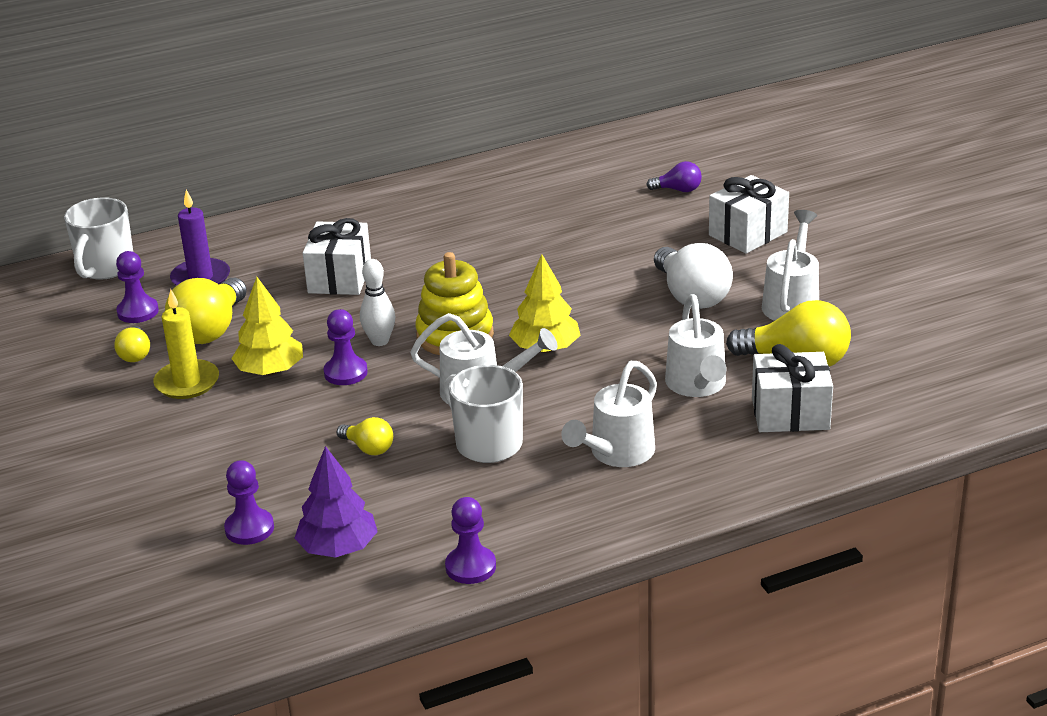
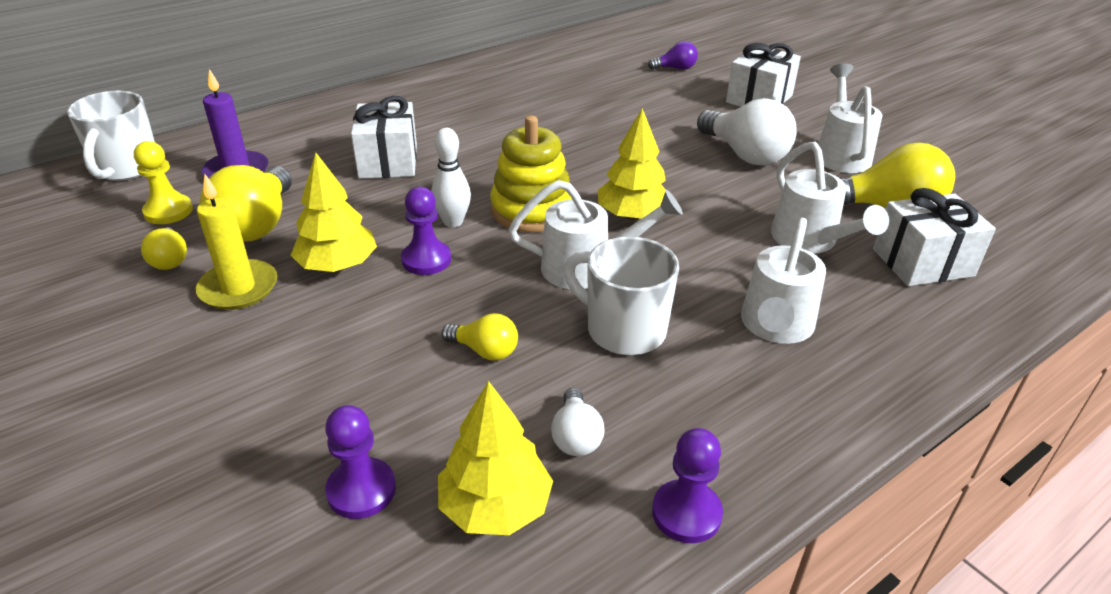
camera: 15 degrees left, 5 degrees up
(138, 312) = (168, 211): purple pawn -> yellow pawn
(338, 548) = (495, 507): purple tree -> yellow tree
(413, 513) = (576, 437): none -> white light bulb

